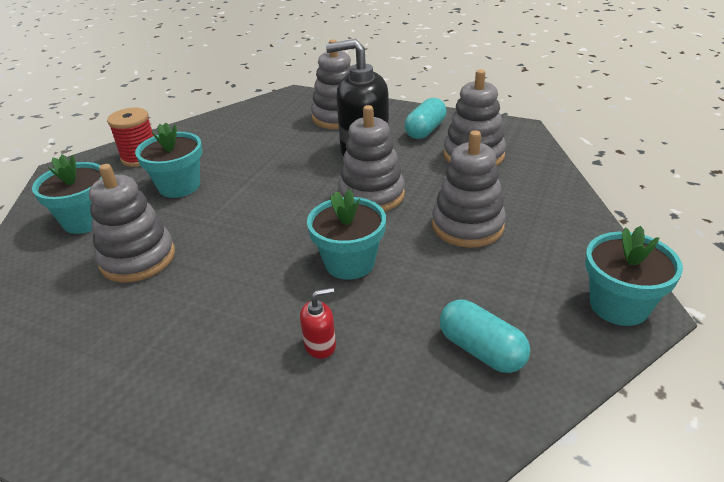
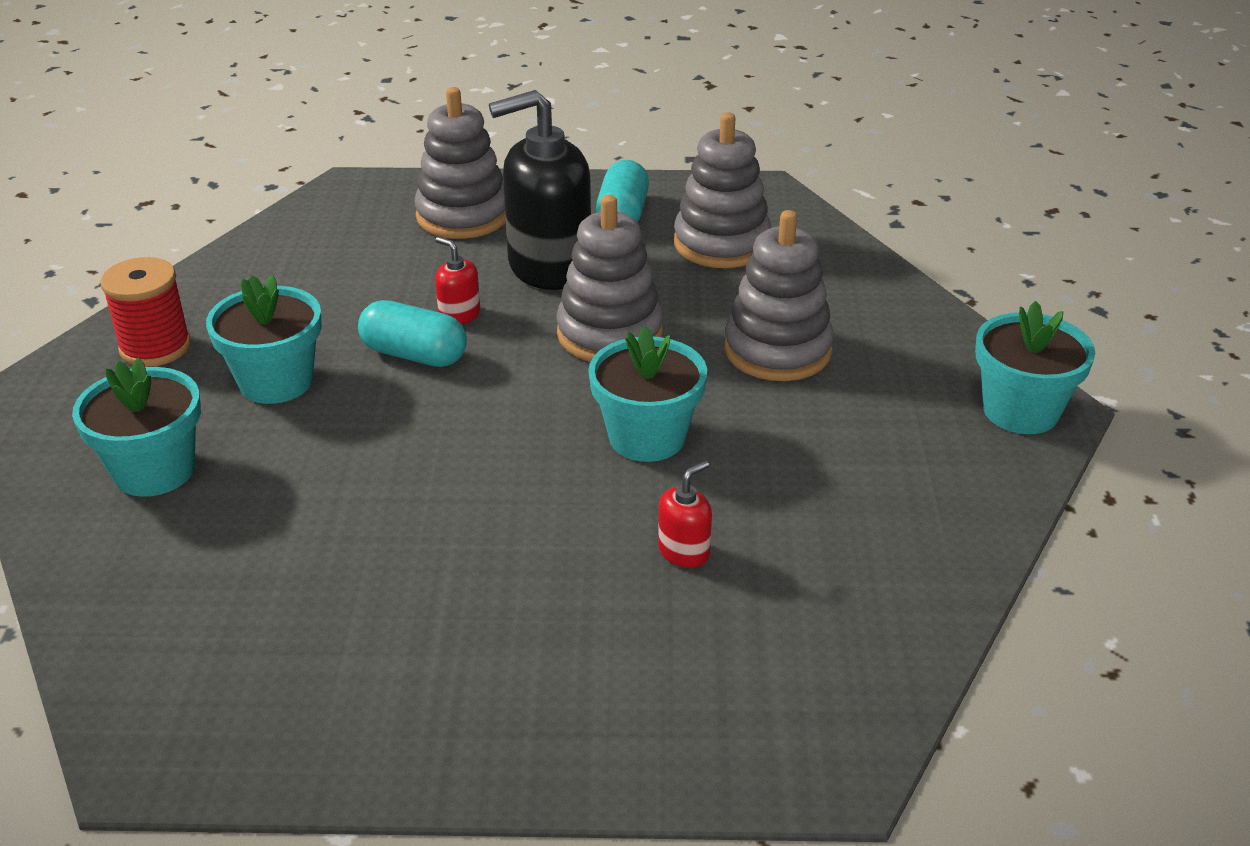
camera: 25 degrees left, 0 degrees up
(138, 258) = (307, 507): grey stacking toy -> none
(297, 169) = (459, 315): none -> red soap dispenser
(481, 350) = (890, 504): turquoise capsule -> turquoise capsule (414, 355)

